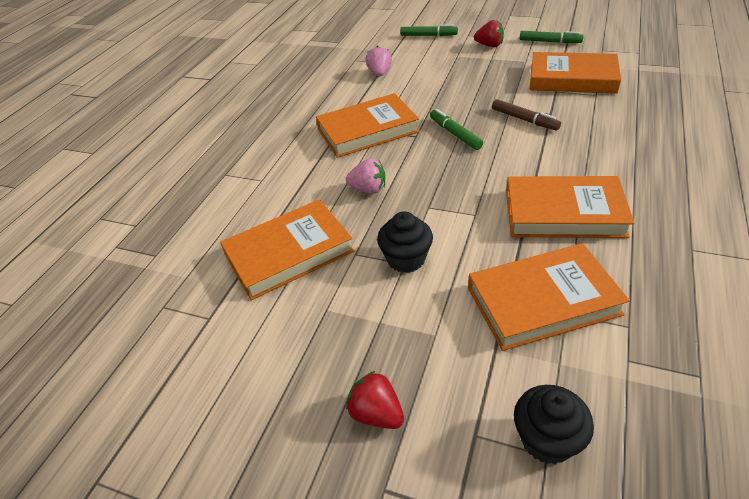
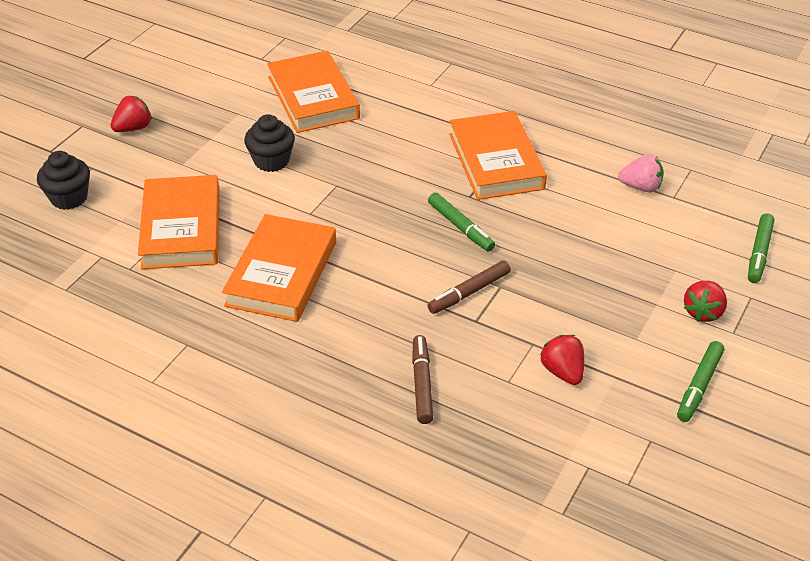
camera: 95 degrees right, 0 degrees up
(368, 189) = (383, 150): pink strawberry -> none
(455, 134) = (460, 227): green marker -> green marker turned 75 degrees clockwise
(572, 79) = (562, 371): orange book -> red strawberry
(627, 124) = (422, 384): none -> brown marker

